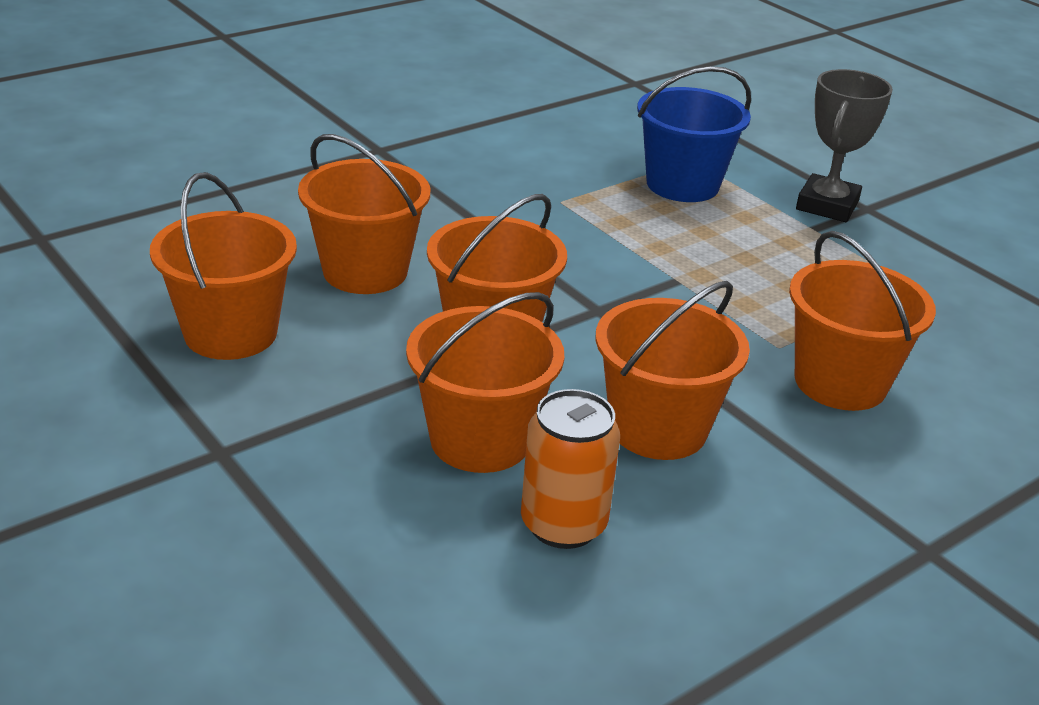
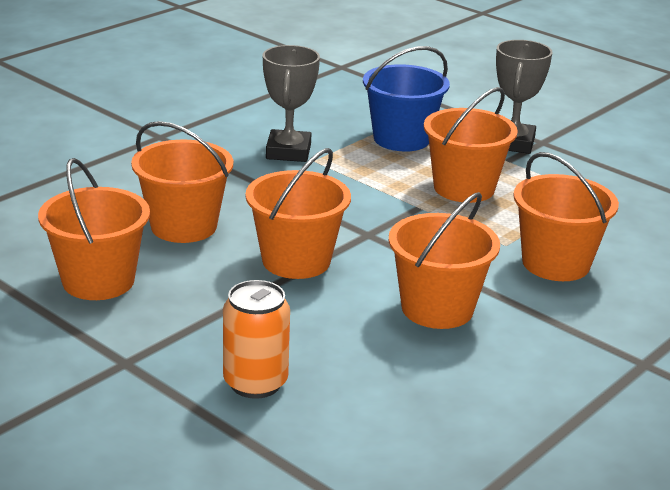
camera: 10 degrees left, 5 degrees down
(480, 440) = (313, 331): orange bucket -> orange bucket (464, 188)
(532, 186) = (288, 152): none -> grey trophy
(563, 524) = (391, 378): orange can -> orange can (255, 383)

